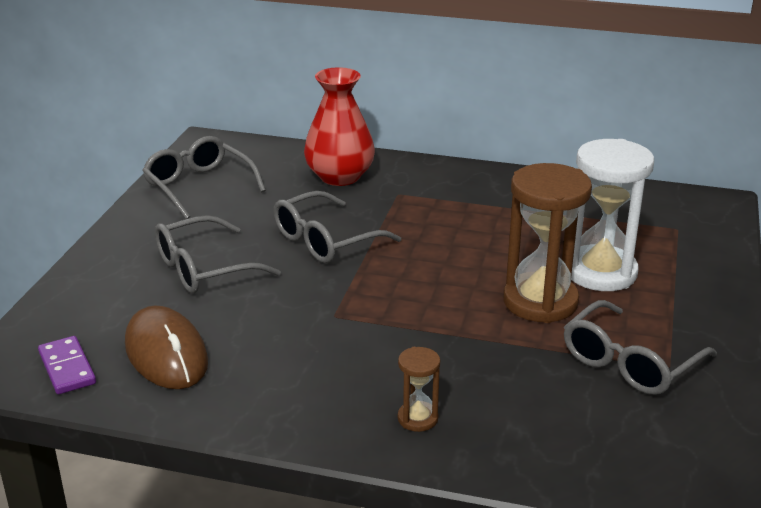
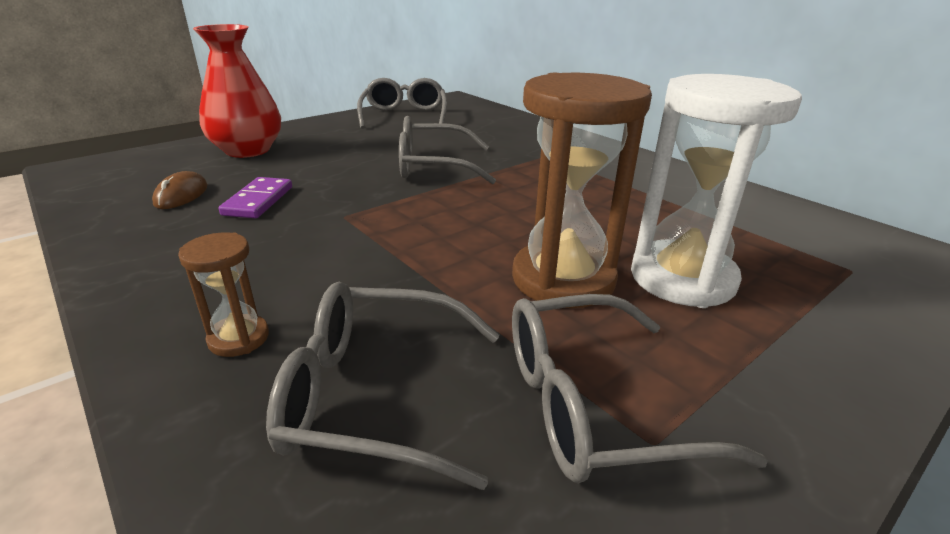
camera: 35 degrees right, 0 degrees up
(67, 368) = (113, 180): purple domino -> purple domino (258, 201)
(166, 353) = (181, 195): brown mouse -> brown mouse, size x0.54
(203, 269) = (315, 156): grey glasses -> grey glasses (374, 394)
(340, 176) = (515, 134): red vase -> red vase (247, 150)

